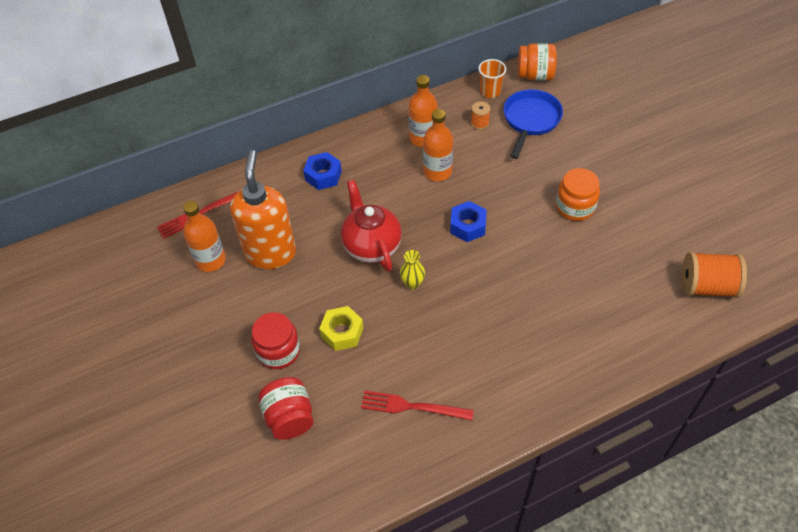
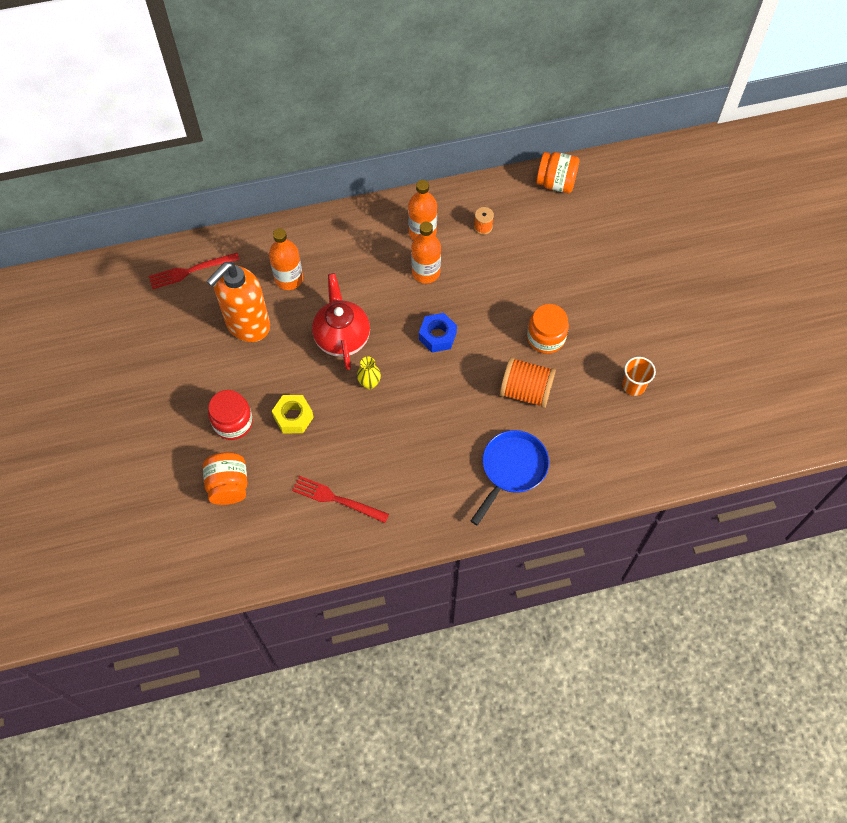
camera: 10 degrees right, 10 degrees up
(210, 260) = (191, 321): orange bottle -> orange bottle (289, 279)
(270, 253) = (247, 325): orange soap dispenser -> orange soap dispenser turned 150 degrees counterclockwise
(289, 418) = (228, 486): red jar -> orange jar
(323, 175) = (315, 254): blue nut -> none
(490, 91) = (504, 193): orange cup -> orange cup (633, 385)
(530, 120) = (534, 234): blue pan -> blue pan (511, 469)
(707, 287) = (640, 445): orange spool -> orange spool (525, 391)

